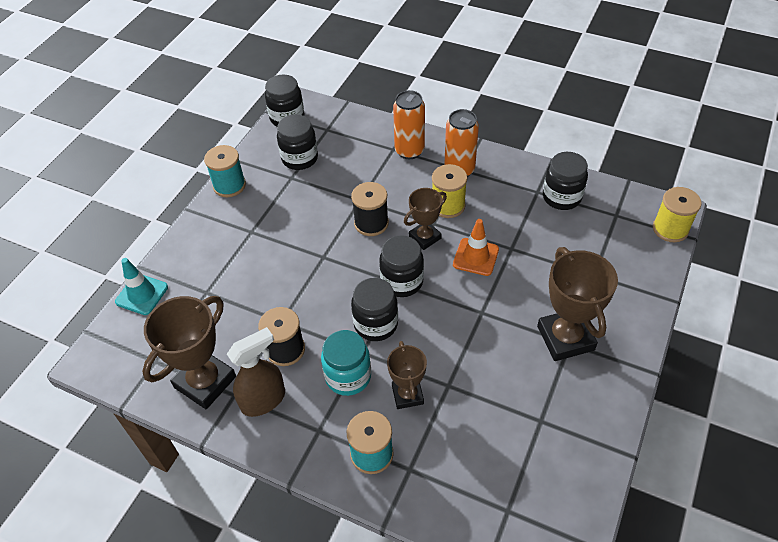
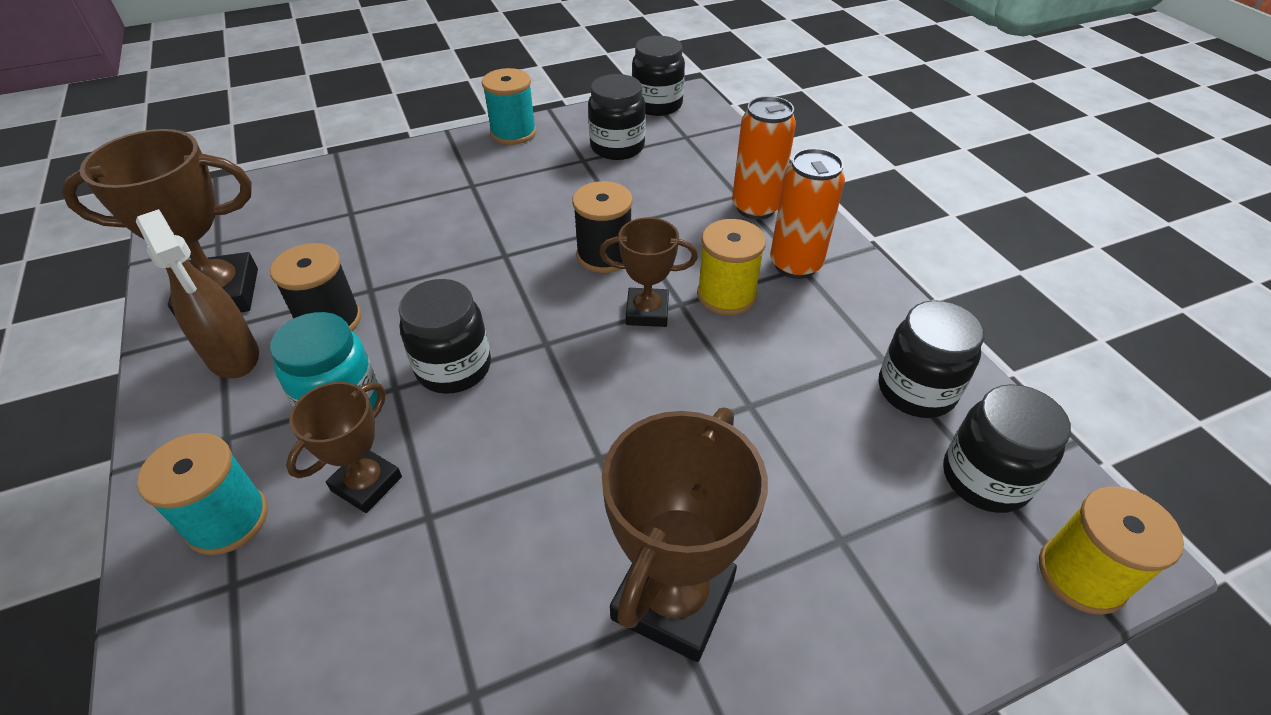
camera: 40 degrees right, 5 degrees down
(142, 294) = (299, 178): turquoise traffic cone -> none
(264, 400) = (233, 356): brown spray bottle -> brown spray bottle turned 45 degrees clockwise
(402, 281) = (550, 342): black jar -> black jar (985, 478)
(476, 257) = (683, 380): orange traffic cone -> none

